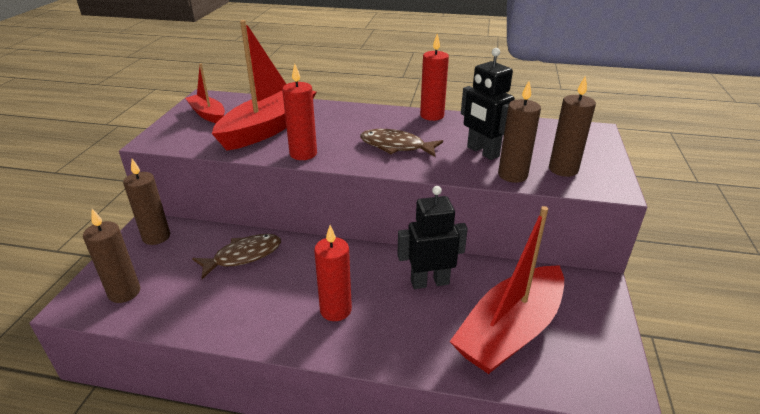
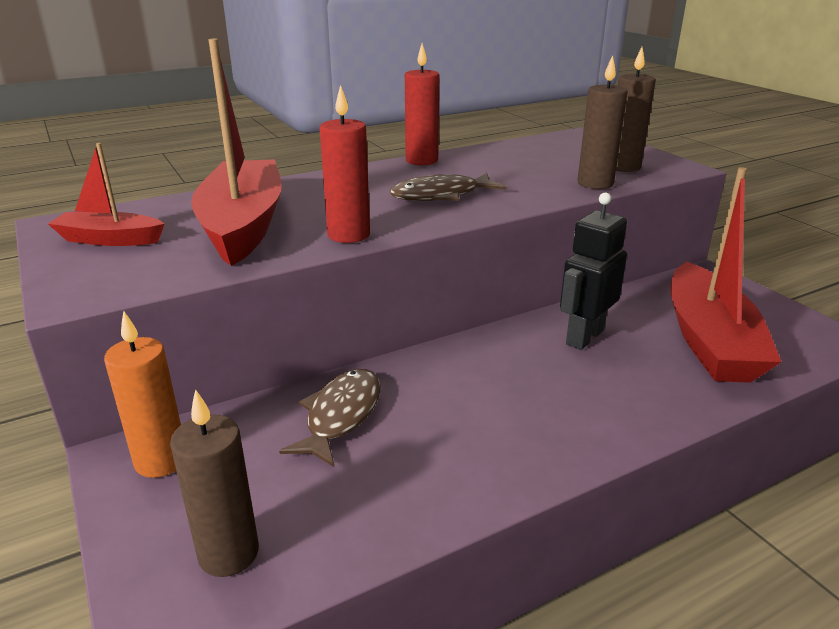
camera: 40 degrees left, 5 degrees down
(156, 237) = (161, 461): brown candle -> orange candle
(335, 310) = (542, 409): red candle -> none
(482, 152) = (533, 175): black robot -> none

